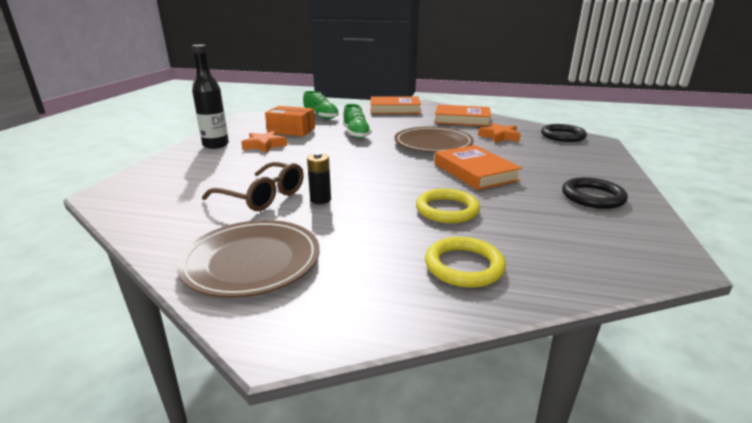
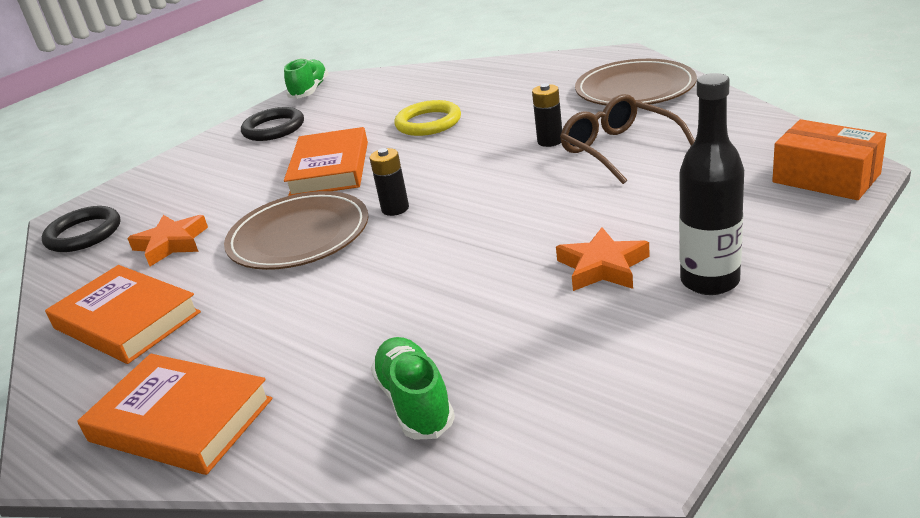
camera: 150 degrees left, 5 degrees up
(291, 130) = (528, 325): orange box -> orange box (826, 178)
(356, 134) = (397, 287): green shoe -> green shoe (310, 91)
(394, 156) = (395, 209): none -> black battery
(464, 266) = (471, 82): yellow ring -> none

